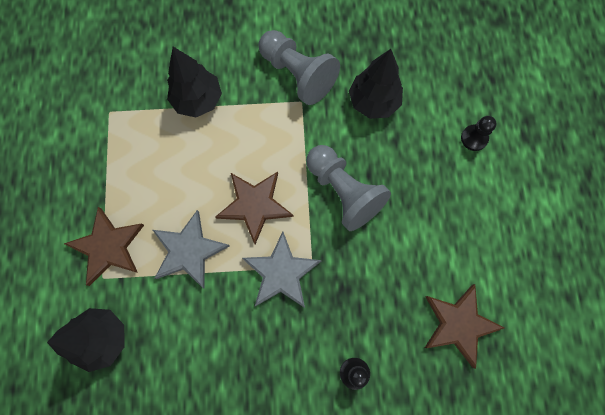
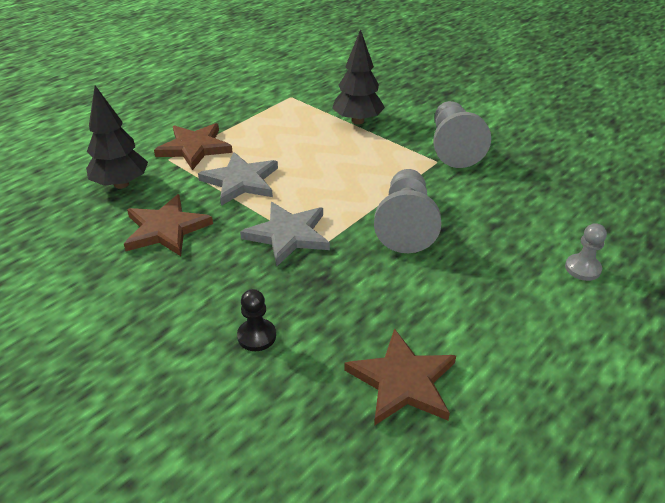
camera: 45 degrees right, 35 degrees down
(254, 205) = (322, 189): brown star -> brown star (166, 229)
(373, 102) = (502, 193): black tree -> none
(474, 138) = (582, 268): black pawn -> grey pawn

